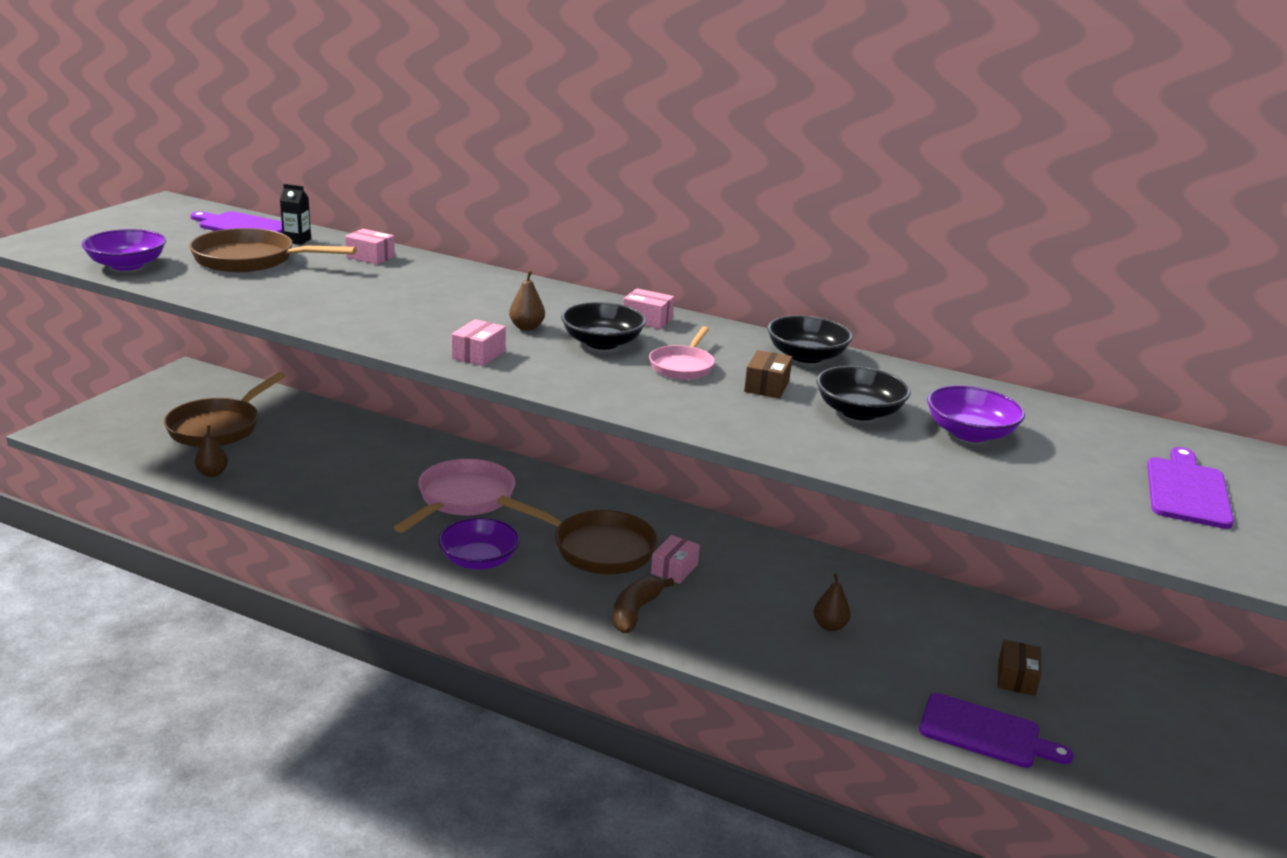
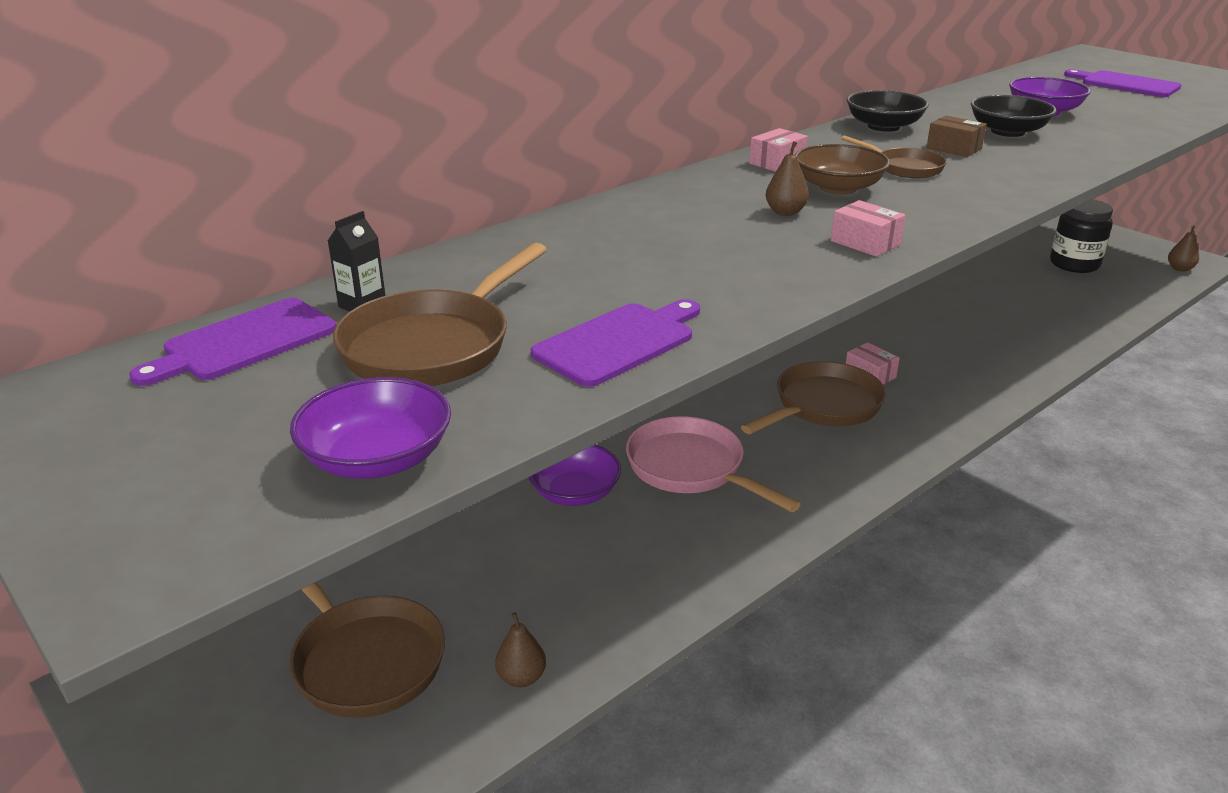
camera: 65 degrees left, 5 degrees up
(370, 257) = (481, 264): pink box -> none
(479, 560) = (830, 479): purple bowl -> purple bowl (574, 493)
(602, 343) = (838, 188): black bowl -> brown bowl
(635, 612) = (941, 409): brown banana -> none
(682, 366) = (905, 168): pink pan -> brown pan
(829, 626) = (970, 329): brown pear -> brown pear (1179, 269)
(985, 733) = (1107, 309): purple cutting board -> purple cutting board (619, 342)
(1016, 678) = (1040, 282): brown box -> none
(1110, 709) = (1074, 264): none -> black jar

